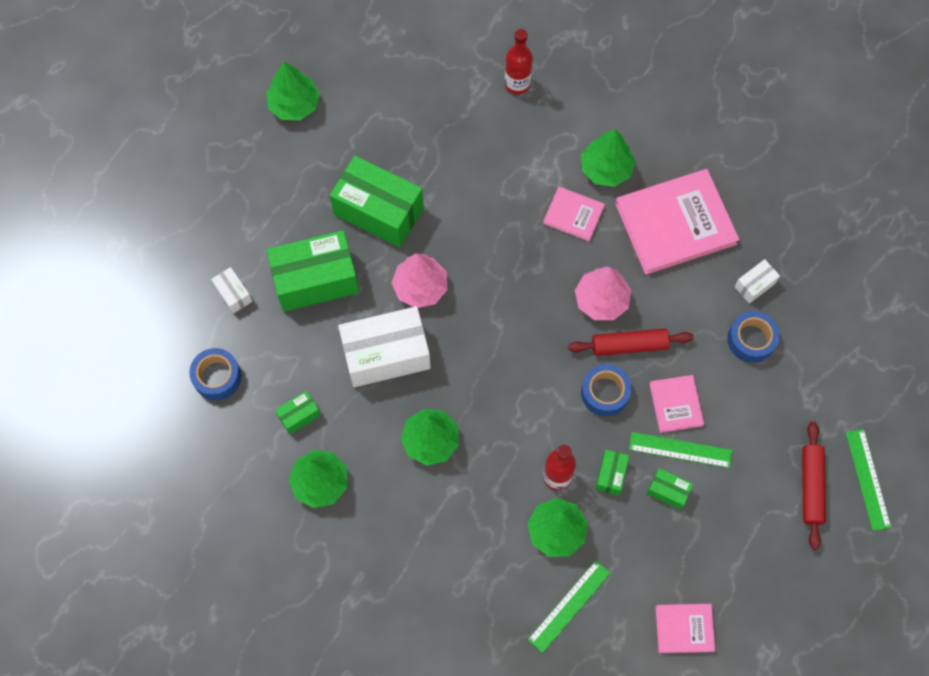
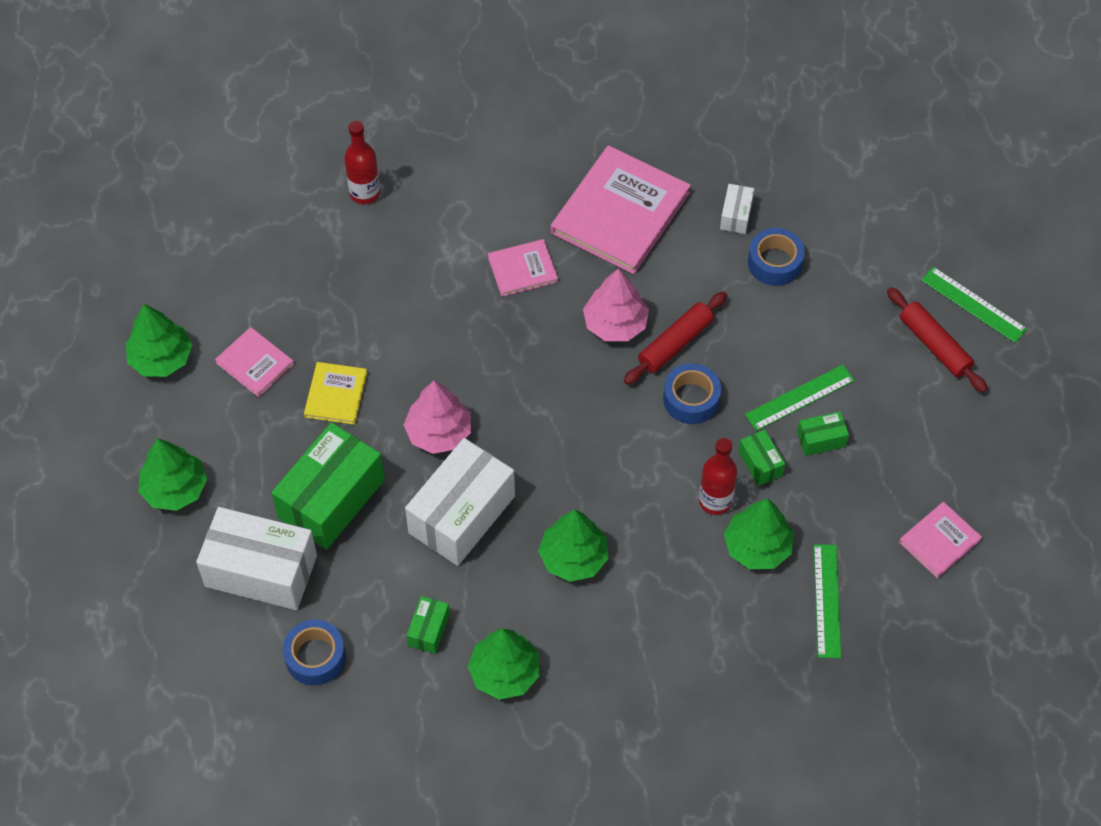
camera: 40 degrees left, 10 degrees down
(233, 294) = (261, 571): white box -> white box, size x2.20
(378, 211) = (335, 395): green box -> yellow book
(606, 169) = (515, 210): green tree -> green tree (175, 488)
(676, 404) = (761, 363): pink book -> pink book (255, 363)

